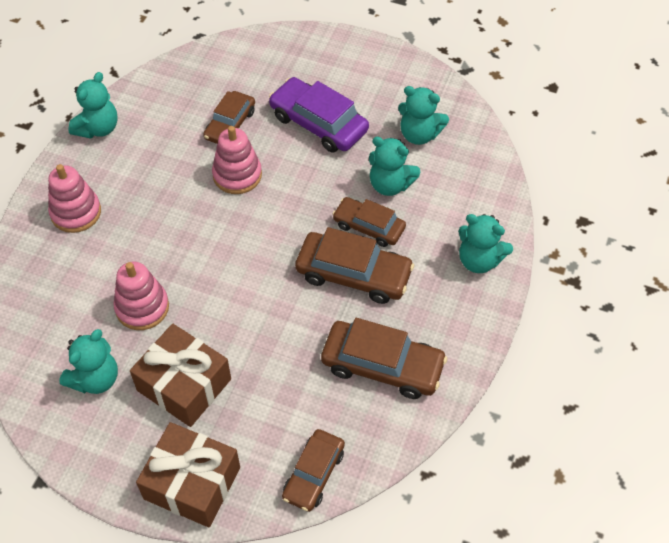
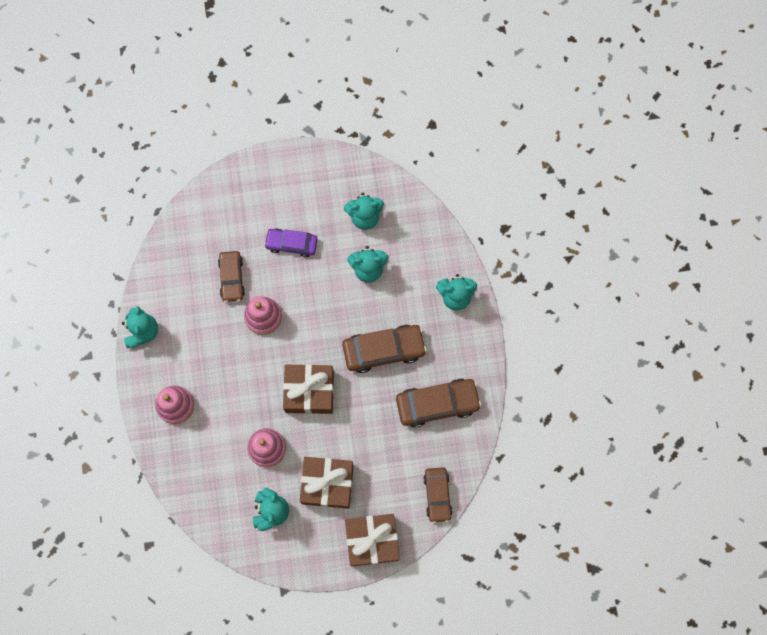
camera: 30 degrees left, 20 degrees up
(235, 274) = (309, 391): none -> brown gift
(318, 123) = (291, 244): purple car -> purple car, size x0.65
(369, 227) = (373, 309): brown car -> none

